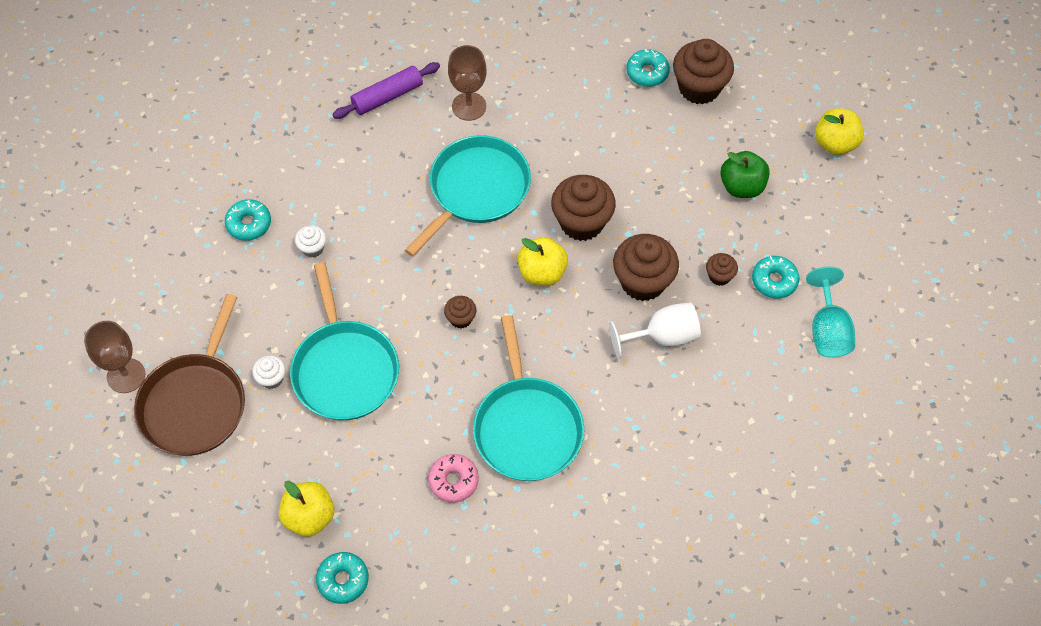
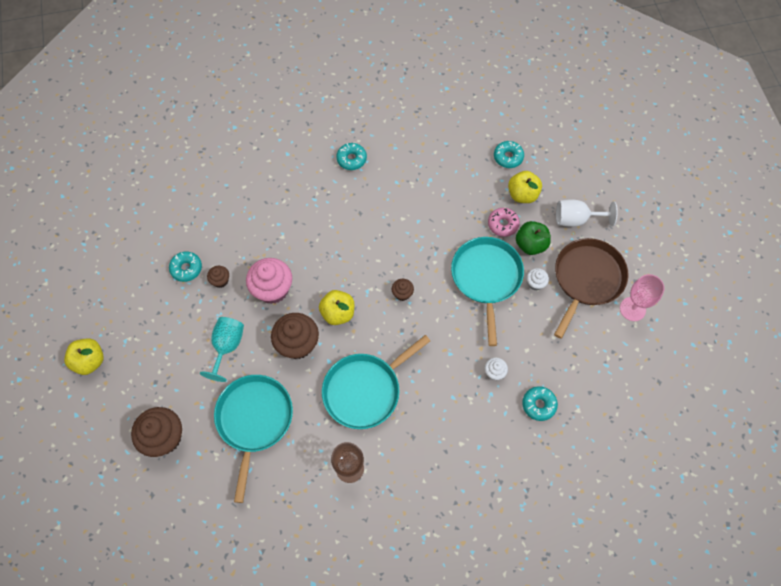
camera: 165 degrees left, 5 degrees up
(126, 375) = (632, 309): brown goblet -> pink goblet
(387, 96) = (412, 496): purple rolling pin -> none
(453, 481) = (432, 194): pink donut -> pink donut (503, 224)
(527, 427) = (380, 214): turquoise pan -> turquoise pan (254, 420)
(643, 282) = (273, 289): brown cupcake -> pink cupcake
(647, 72) = (198, 463): turquoise donut -> turquoise donut (351, 159)
(662, 336) = (275, 249): white goblet -> white goblet (576, 219)
(742, 186) = (173, 343): green apple -> green apple (530, 244)
(827, 330) = (169, 228): turquoise goblet -> turquoise goblet (227, 347)

